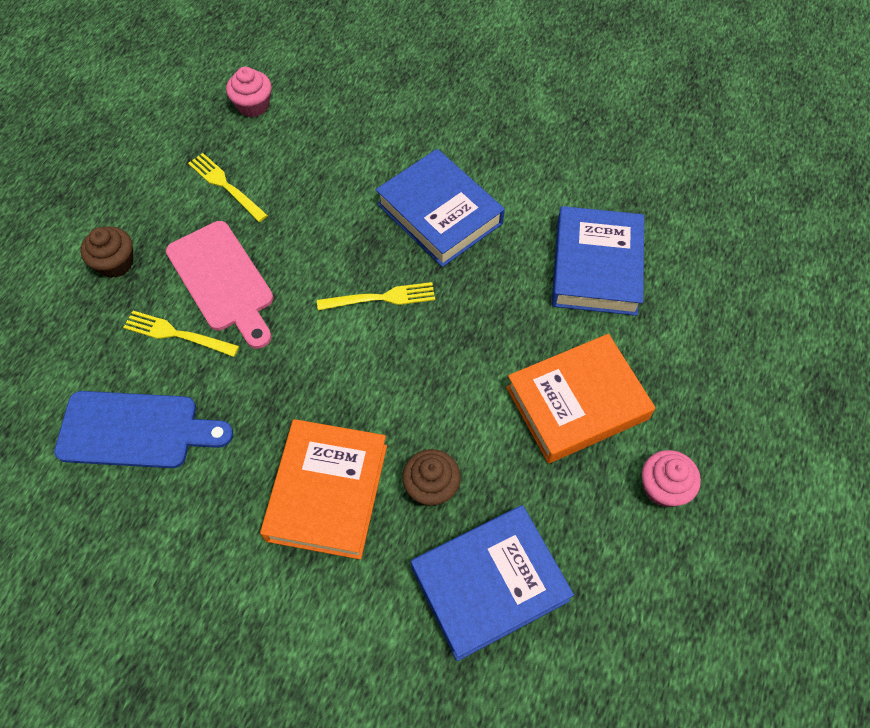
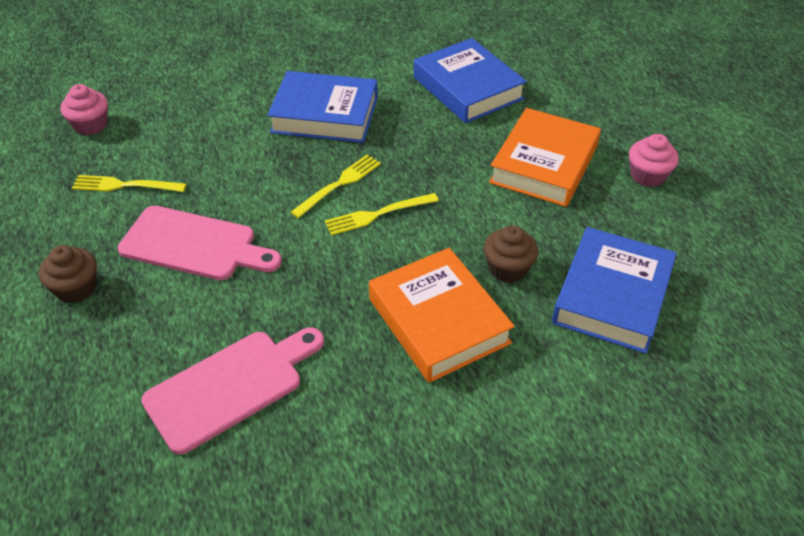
camera: 40 degrees left, 15 degrees down
(136, 430) = (230, 386): blue cutting board -> pink cutting board
(176, 334) = (192, 302): yellow fork -> yellow fork (377, 215)

